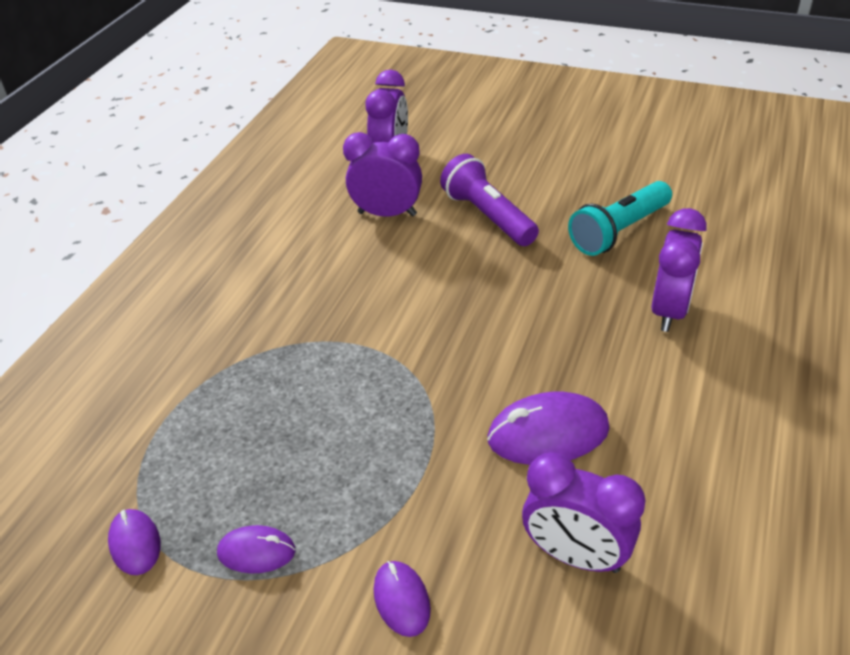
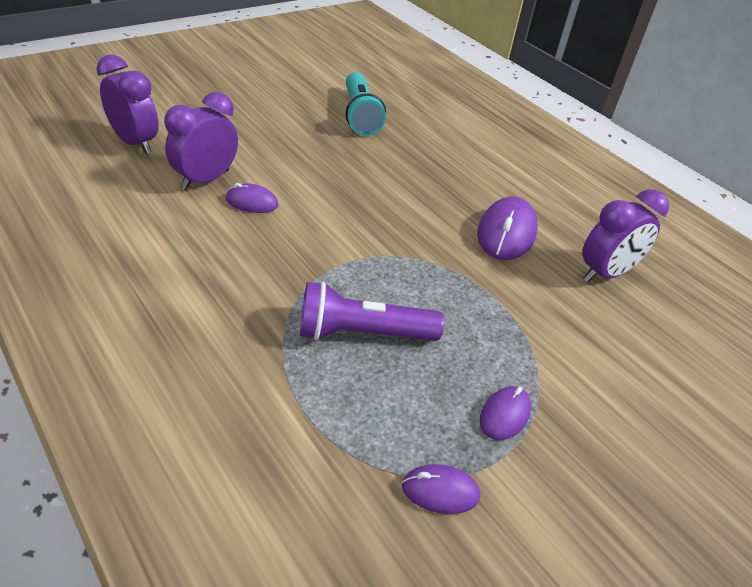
camera: 65 degrees left, 0 degrees up
(401, 600) = (594, 359): purple mouse -> purple mouse (252, 202)
(488, 216) = (275, 145): purple flashlight -> purple flashlight (362, 333)
(669, 311) = (449, 141): purple clock -> none

